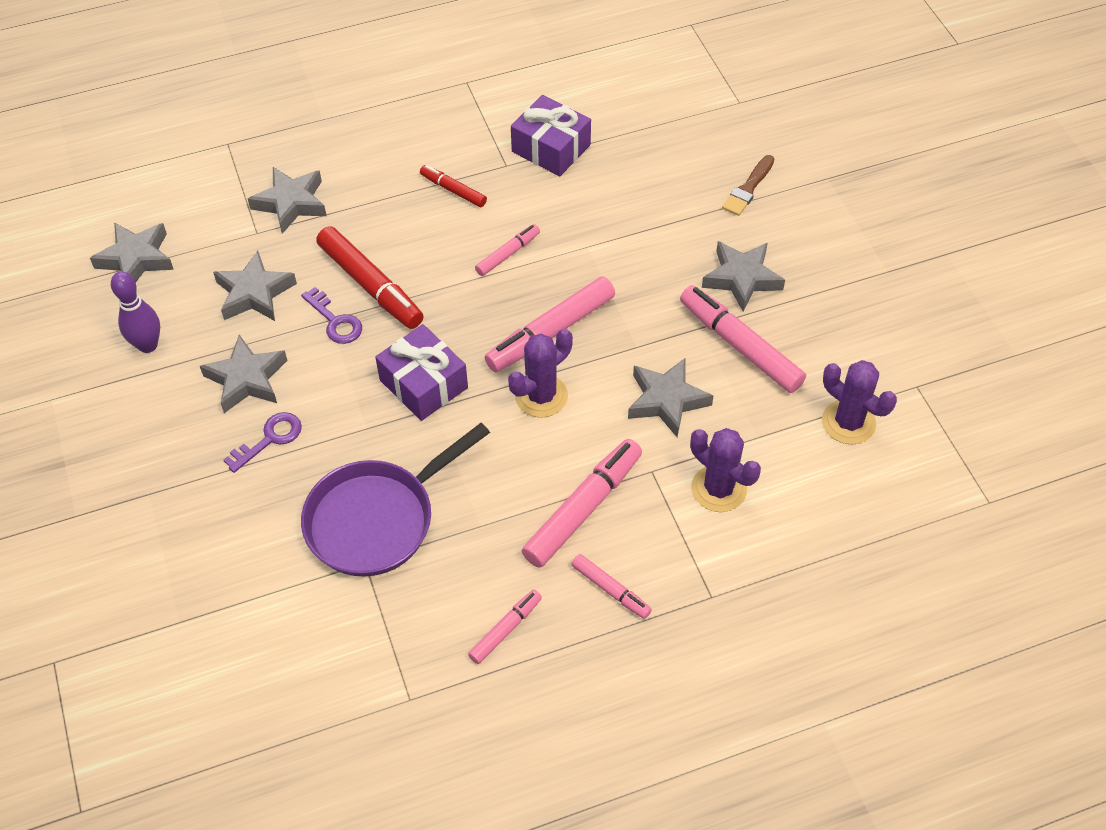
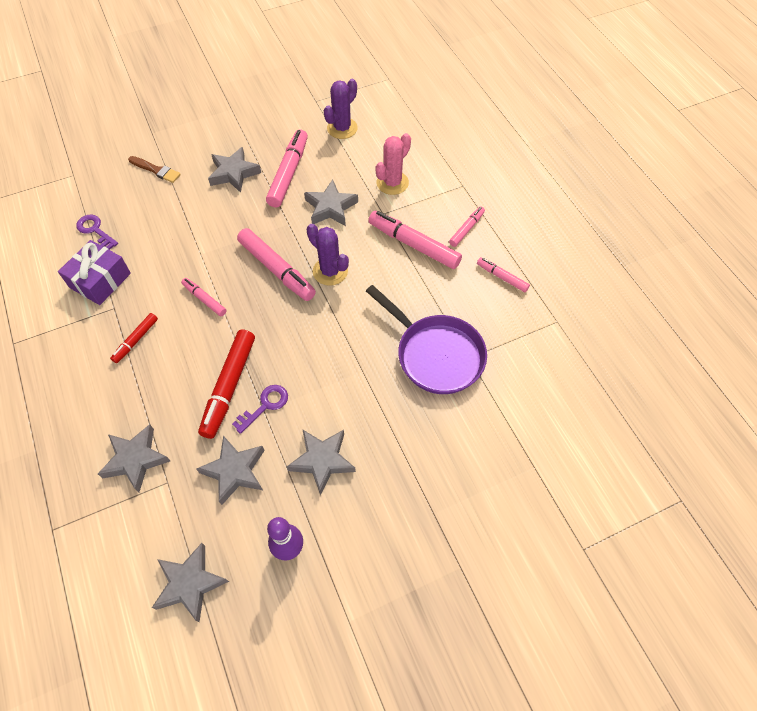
camera: 95 degrees left, 5 degrees up
(270, 439) = (377, 434): purple key -> purple key (95, 230)
(370, 285) = (229, 386): red marker -> red marker turned 150 degrees clockwise
(423, 384) = (322, 340): purple gift -> none
(718, 489) = (392, 183): purple cactus -> pink cactus
(740, 346) = (288, 174): pink marker -> pink marker turned 150 degrees clockwise

